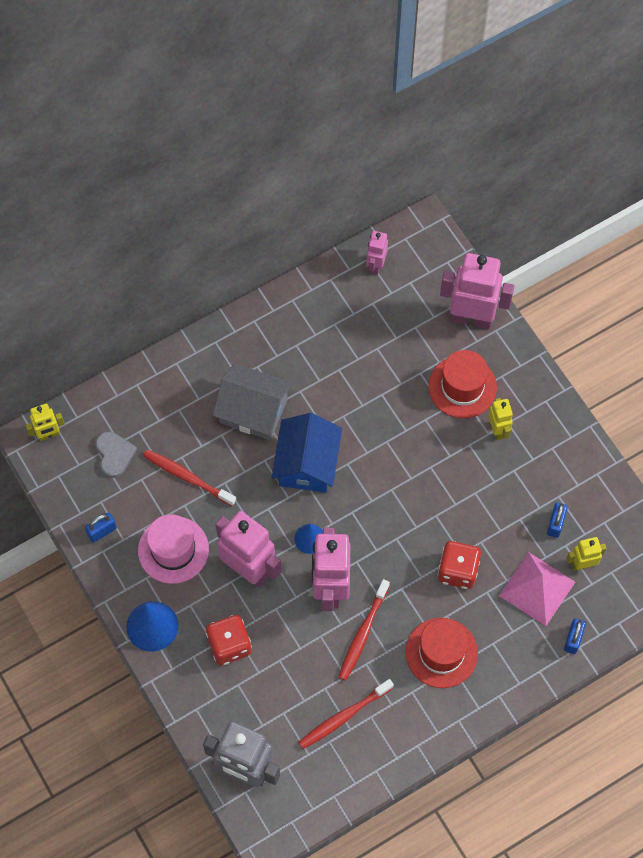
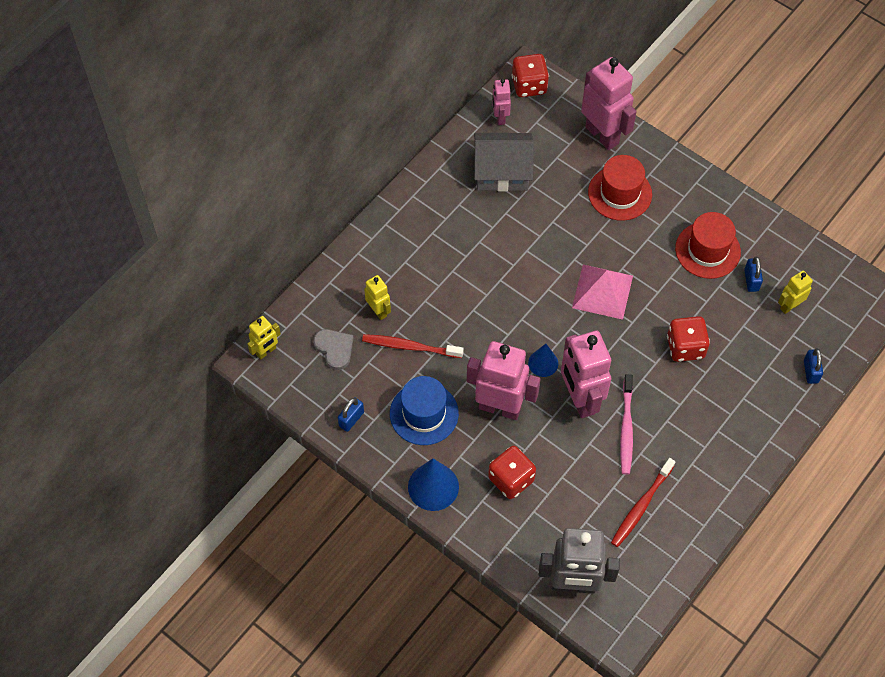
camera: 20 degrees left, 5 degrees down
(173, 550) = (424, 413): pink hat -> blue hat
(253, 411) = (445, 271): grey house -> grey house (502, 172)
(307, 464) = (512, 300): blue house -> none
(362, 634) = (626, 429): red toothbrush -> pink toothbrush
(419, 240) = (529, 85): none -> red dice
(441, 653) = (702, 421): red hat -> red hat (707, 250)
(471, 318) = (602, 135): pink robot -> pink robot turned 60 degrees clockwise
(498, 430) = (666, 219): yellow robot -> yellow robot (378, 311)
(537, 588) = (760, 339): pink pyramid -> pink pyramid (602, 291)

